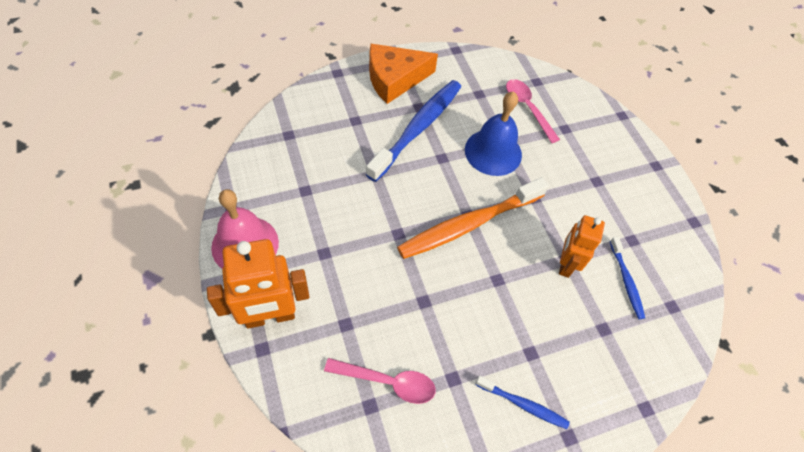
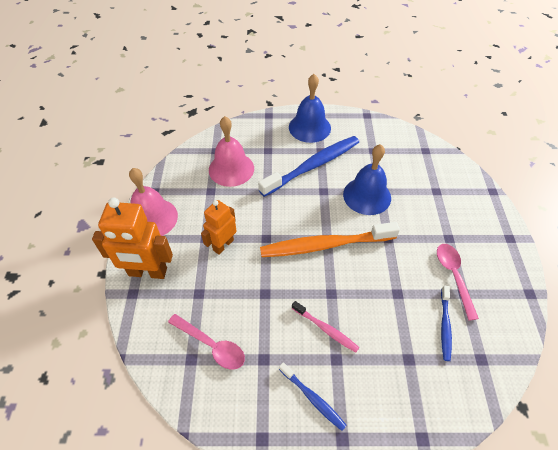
camera: 25 degrees right, 5 degrees down
(319, 155) = (231, 169): none -> pink bell
(394, 79) = (309, 127): orange cheese -> blue bell
(507, 322) = (326, 329): none -> pink toothbrush
(527, 108) = (409, 169): pink spoon -> pink spoon (453, 276)
(565, 264) = (394, 297): orange robot -> orange robot (223, 245)

